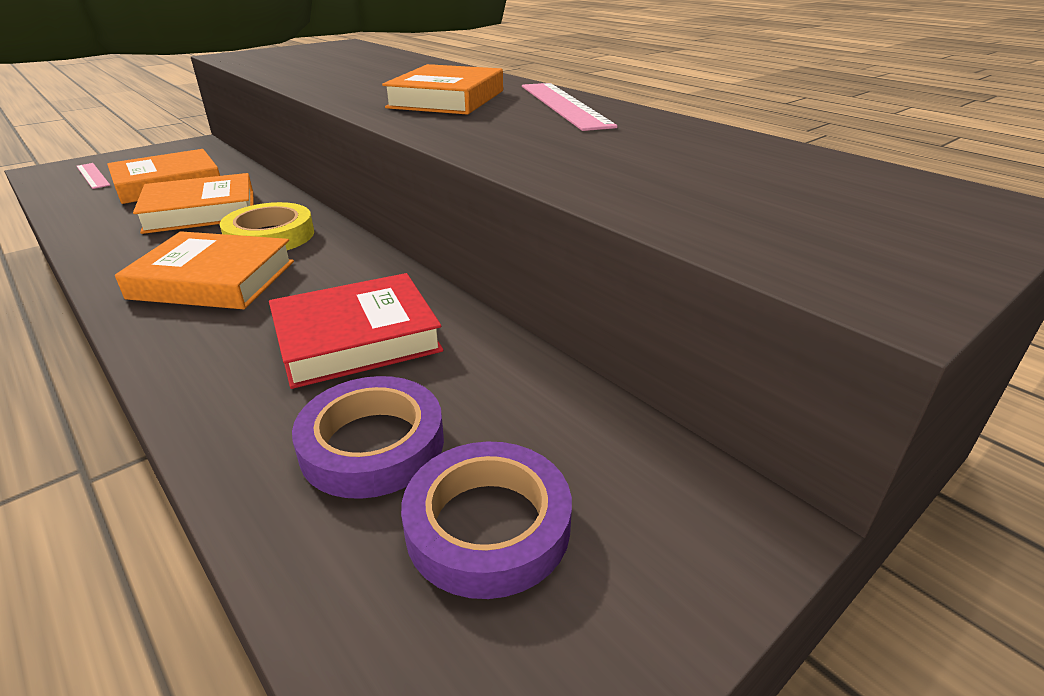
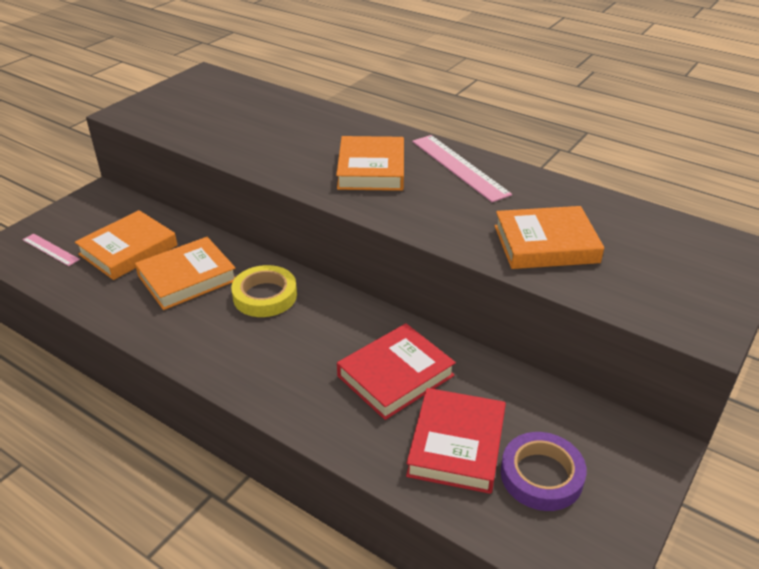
camera: 15 degrees left, 5 degrees up
(213, 279) = (261, 345): orange book -> orange book (546, 244)
(372, 444) = (456, 445): purple tape -> red book

